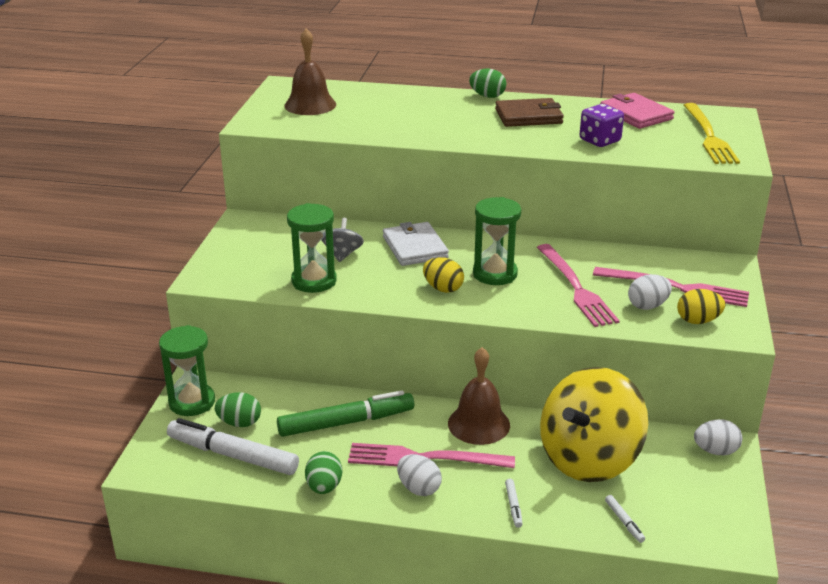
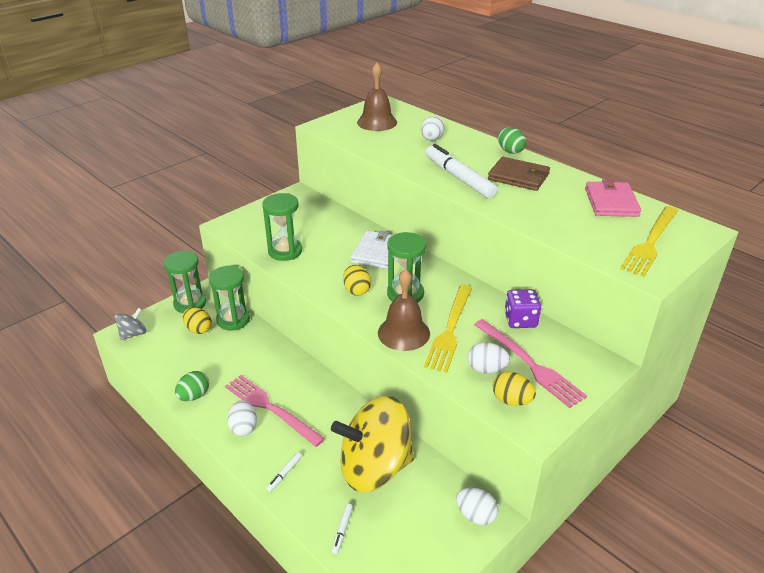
camera: 35 degrees right, 5 degrees up
(232, 455) = (172, 349): white marker -> white marker (458, 178)
(239, 423) = (198, 329): green egg -> yellow egg
(270, 396) = (233, 320): none -> green hourglass
(342, 254) = (325, 239): grey spinning top -> grey spinning top (133, 334)
(346, 422) = (254, 359): green marker -> none
(395, 106) = (431, 139): none -> white egg
(478, 424) = (331, 402): brown bell -> brown bell (403, 333)
(576, 288) = (450, 330): pink fork -> yellow fork
(600, 141) = (547, 215): purple dice -> purple dice (520, 320)

